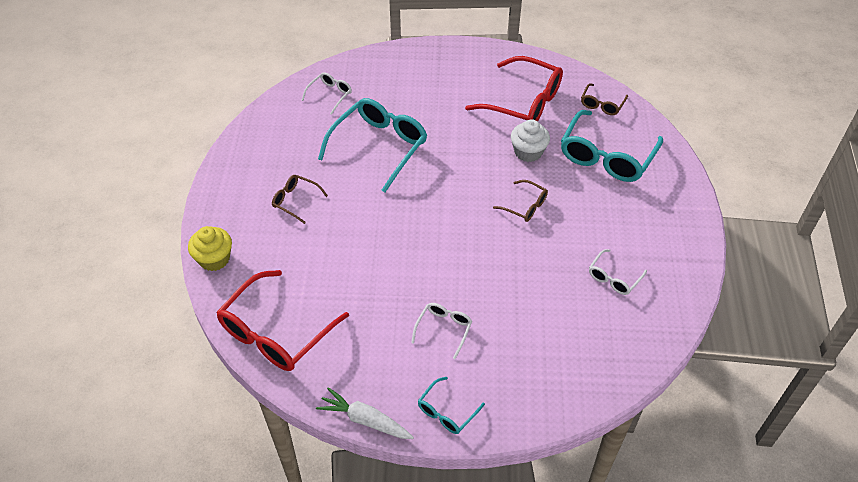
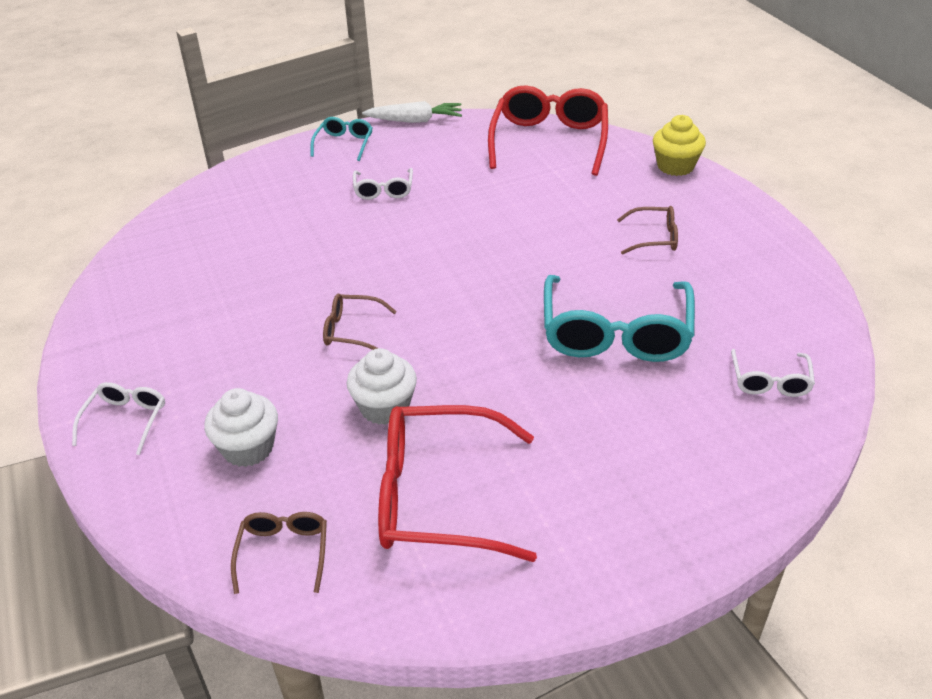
camera: 155 degrees right, 10 degrees down
(606, 156) = (248, 448): turquoise glasses -> white cupcake
(614, 278) = (200, 291): white glasses -> white glasses (126, 420)

